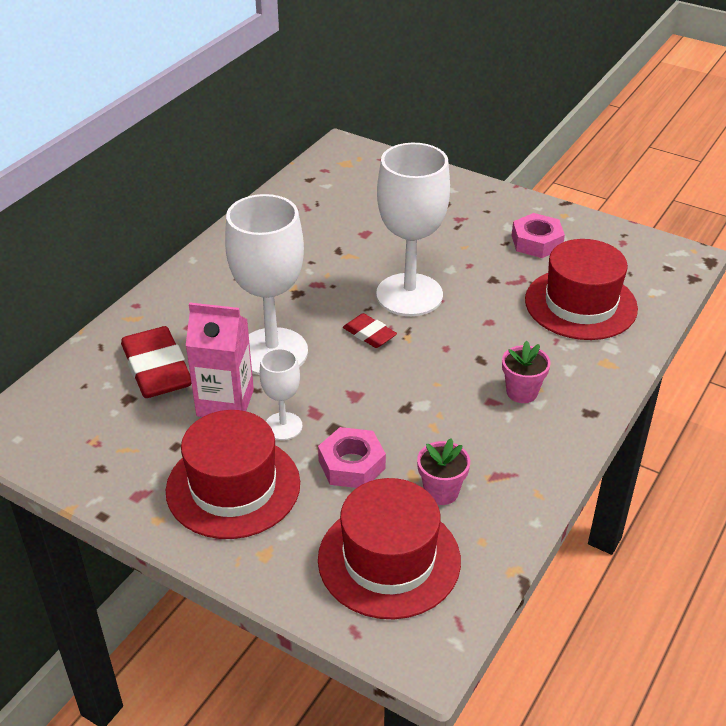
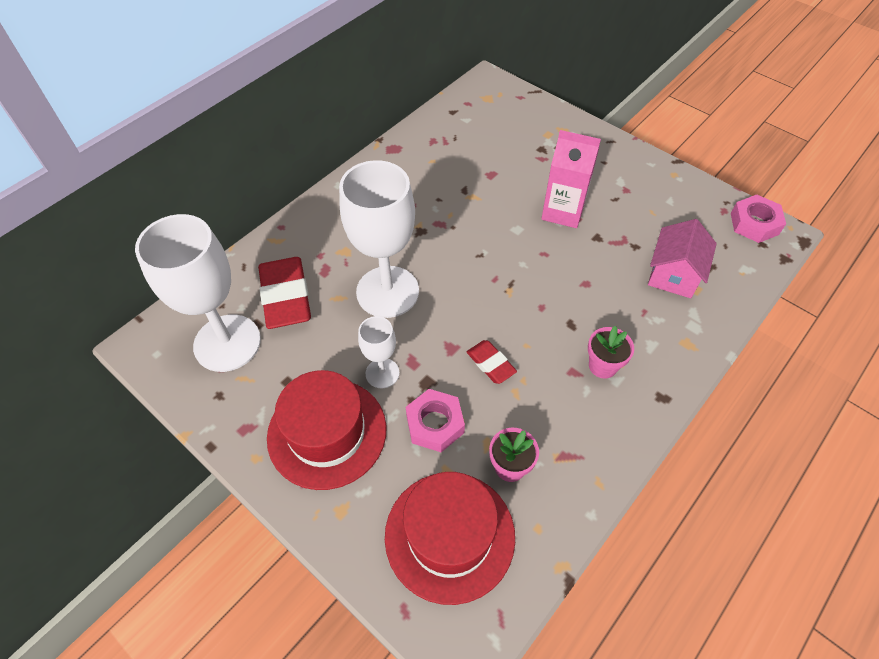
camera: 10 degrees right, 15 degrees up
(225, 403) = (337, 341): pink carton -> pink carton (563, 211)
(369, 334) = (476, 283): red eraser -> red eraser (491, 364)
(409, 295) = (519, 245): white goblet -> white goblet (227, 343)
(536, 242) = (644, 201): pink nut -> pink nut (754, 224)
(580, 304) = (673, 274): red hat -> pink house

